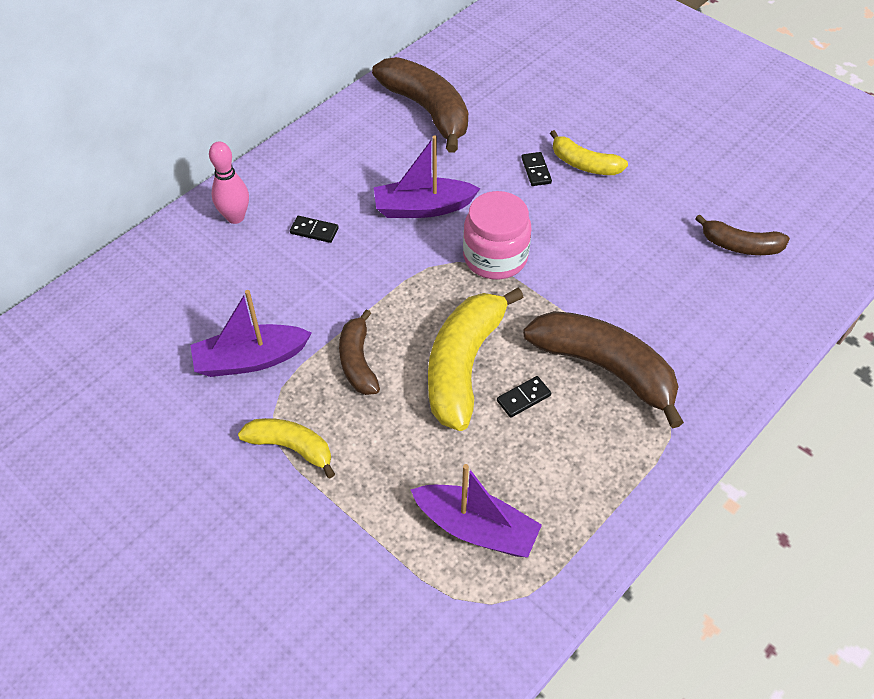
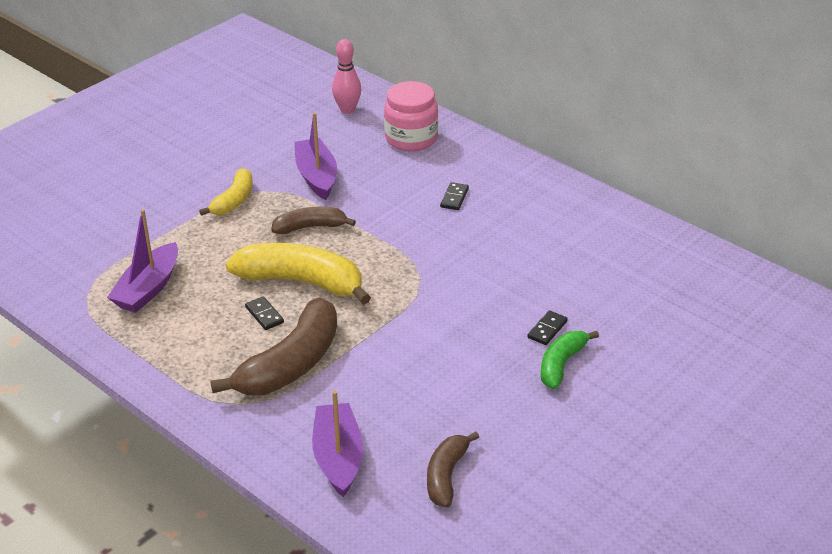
camera: 90 degrees right, 15 degrees down
(235, 217) = (468, 157): pink bowling pin -> pink bowling pin (347, 110)
(423, 208) = (487, 257): purple boat -> purple boat (338, 457)
(427, 111) = (627, 257): brown banana -> none
(495, 257) = (425, 301): pink jar -> pink jar (411, 138)
(536, 170) = (547, 329): black domino -> black domino turned 45 degrees counterclockwise
(584, 164) = (561, 364): yellow banana -> green banana

